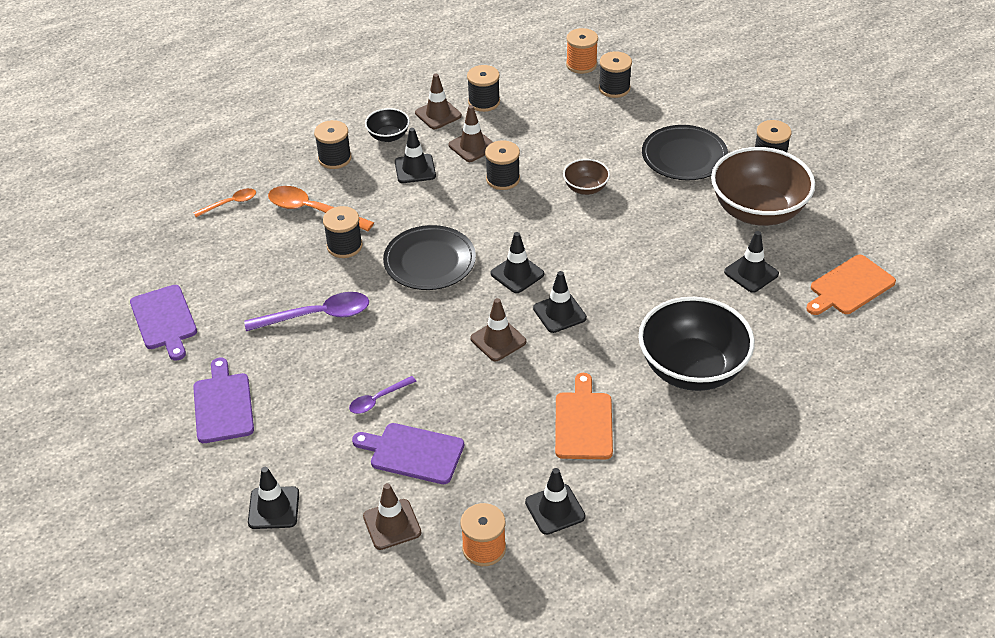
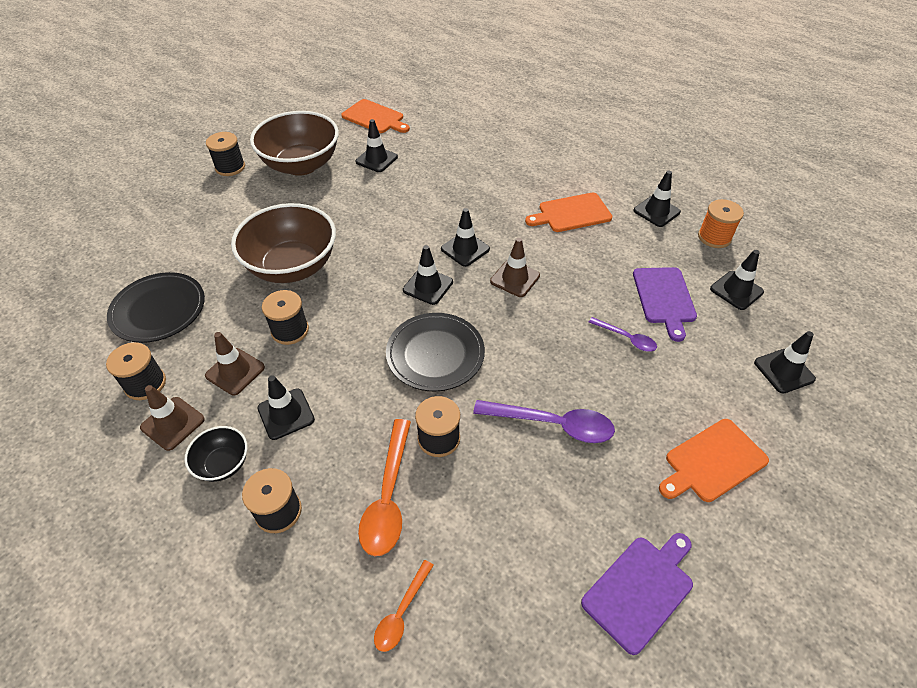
camera: 110 degrees left, 5 degrees up
(223, 405) = (712, 462): purple cutting board -> orange cutting board
(230, 203) = (401, 612): orange spoon -> orange spoon turned 105 degrees counterclockwise
(317, 316) = (553, 424): purple spoon -> purple spoon turned 135 degrees clockwise
(392, 524) = (736, 290): brown traffic cone -> black traffic cone
(581, 64) = (70, 313): orange spool -> none
(585, 188) = (292, 266): brown bowl -> brown bowl, size x2.12
(614, 88) = (120, 278): black spool -> none
(684, 156) = (234, 213): black plate -> black plate (158, 310)
(692, 369) = (489, 172): black bowl -> none

